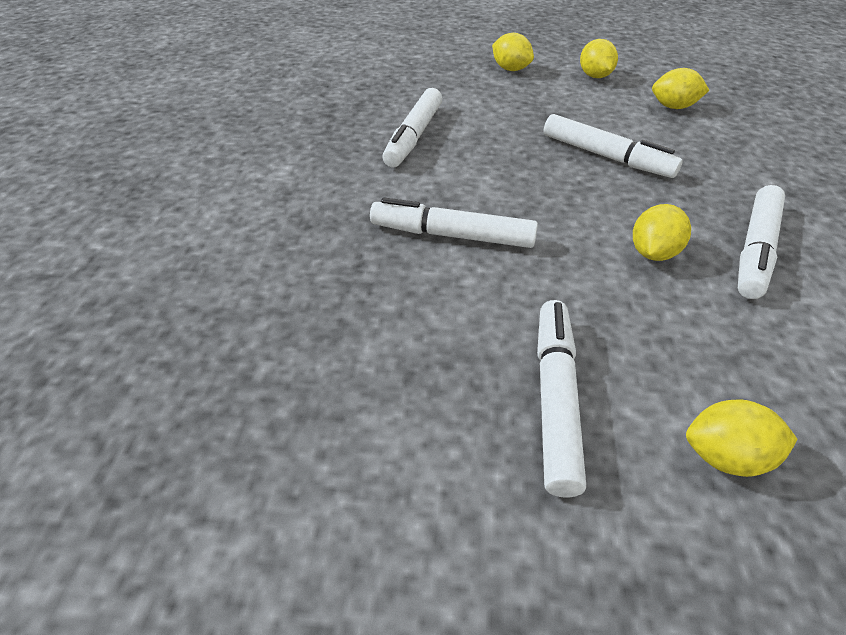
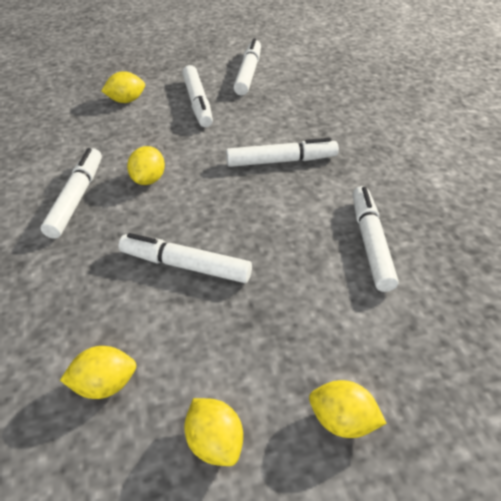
camera: 160 degrees right, 0 degrees up
(402, 474) = (248, 73): none -> white marker

